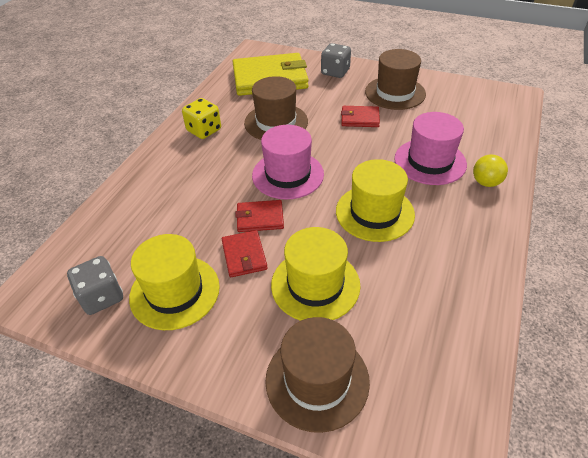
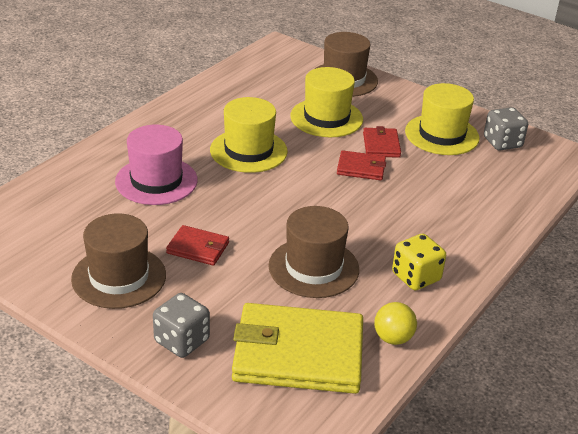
camera: 170 degrees left, 10 degrees down
(288, 175) = (320, 200): pink hat -> none
(486, 182) = (119, 152): yellow ball -> yellow ball (393, 338)

